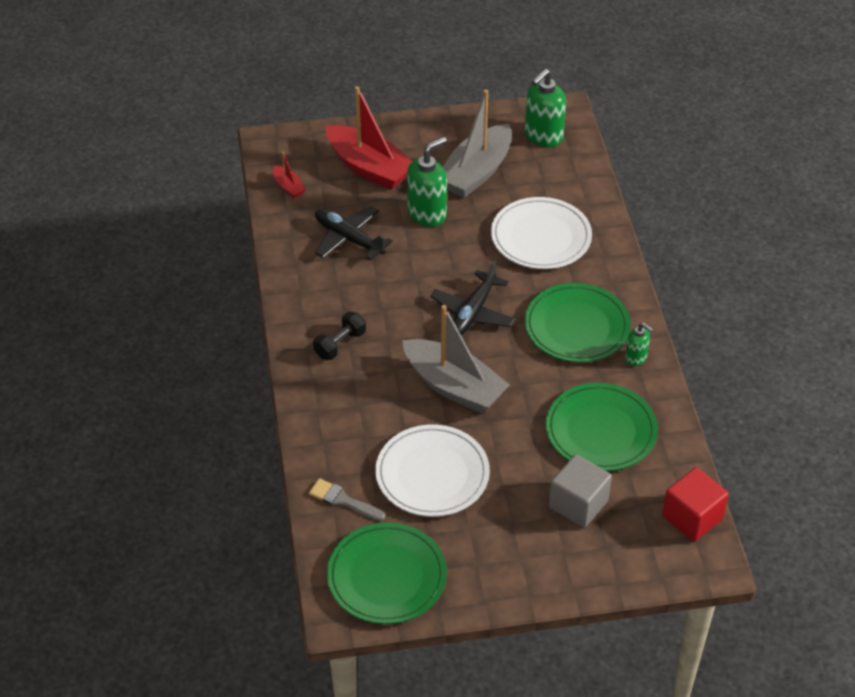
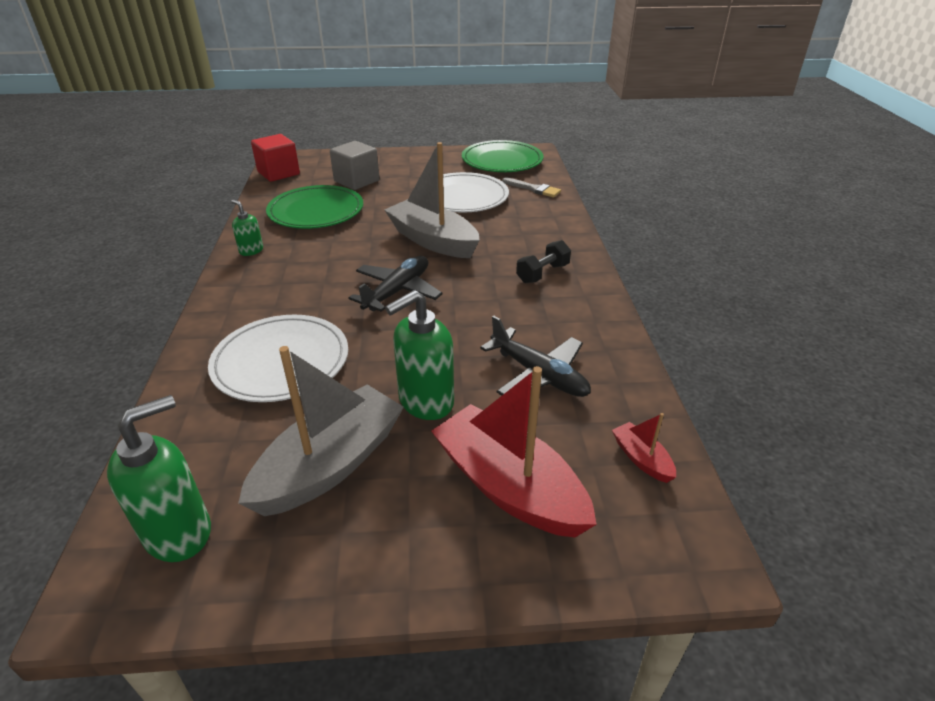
camera: 175 degrees left, 10 degrees down
(577, 327) = (293, 275): green plate -> none

